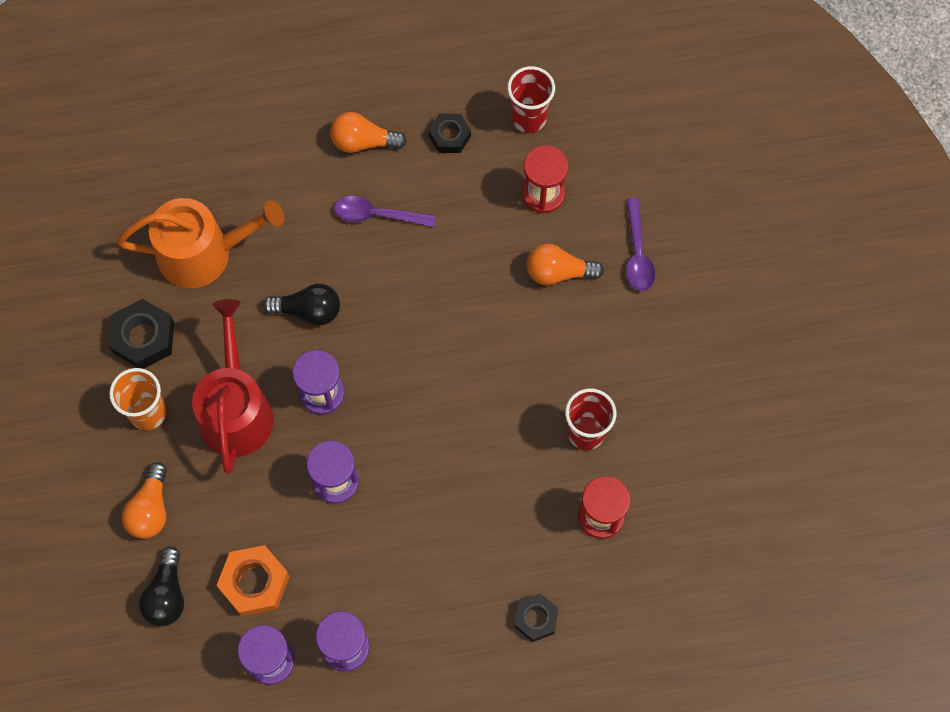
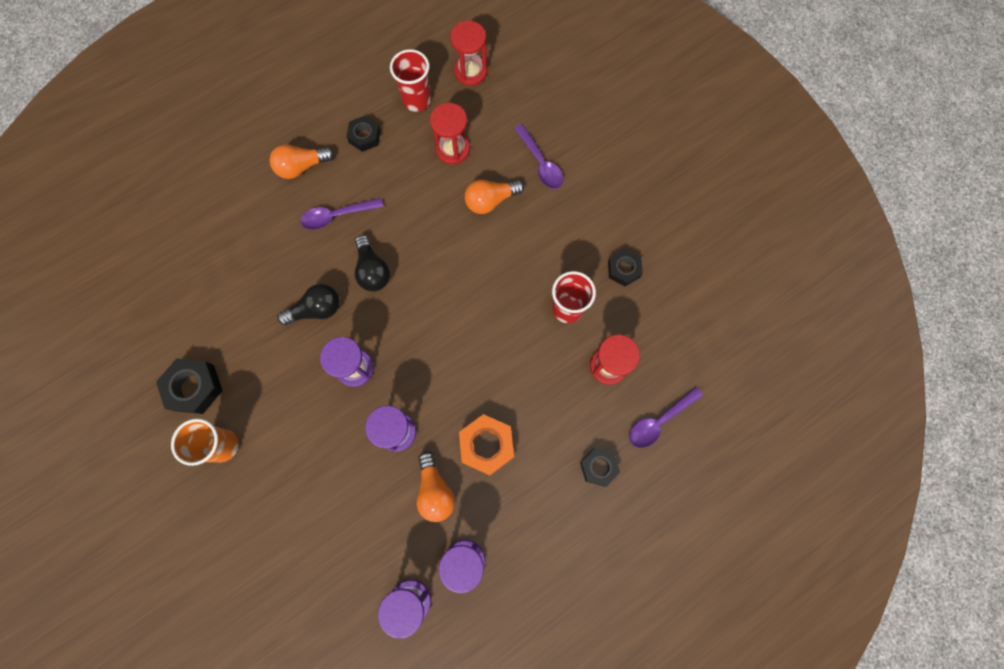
camera: 25 degrees left, 5 degrees up
(150, 509) = (259, 522): orange light bulb -> orange light bulb (435, 490)
(167, 595) = (302, 587): black light bulb -> black light bulb (373, 270)
(203, 253) = (214, 301): orange watering can -> none
(236, 409) = (293, 411): red watering can -> none
(254, 583) = (369, 543): orange nut -> orange nut (486, 445)
(608, 109) = (470, 72): none -> red hourglass
(628, 601) = (659, 421): none -> purple spoon
(673, 417) = (623, 269): none -> black nut

